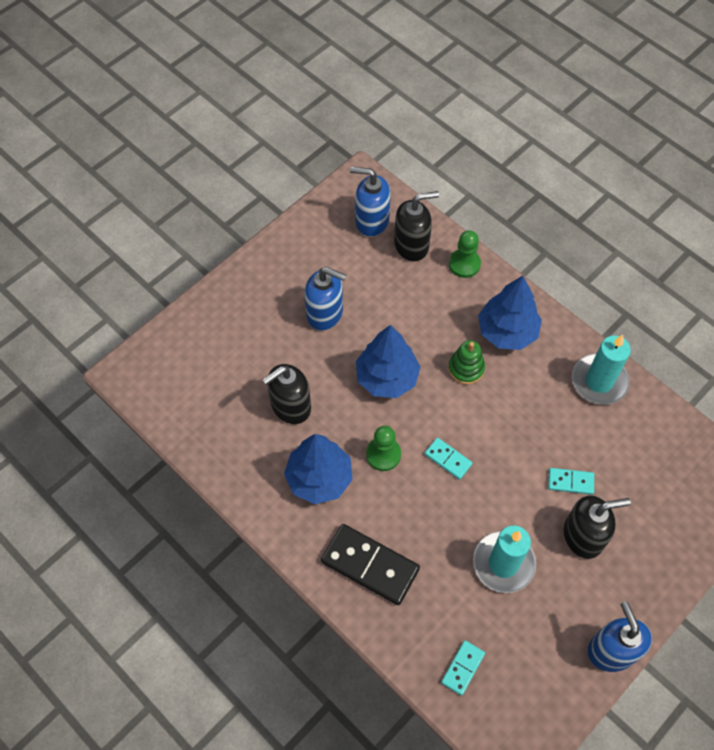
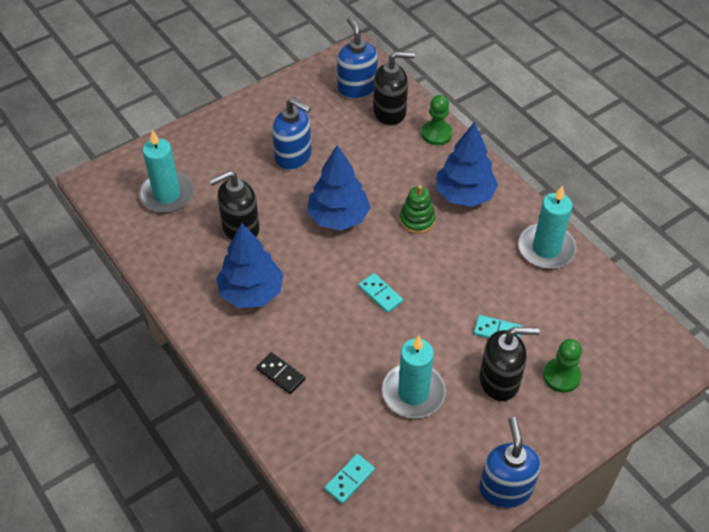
camera: 10 degrees right, 10 degrees down
(205, 378) = (167, 194): none -> turquoise candle
(370, 565) = (280, 374): black domino -> black domino, size x0.52
(371, 221) = (357, 88): blue soap dispenser -> blue soap dispenser turned 45 degrees clockwise
(383, 454) = (318, 281): green pawn -> green pawn (561, 376)

